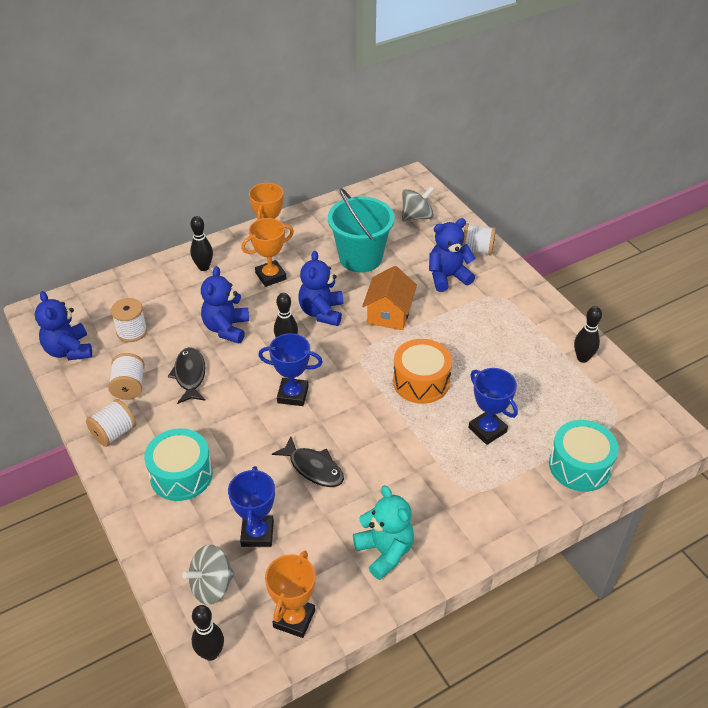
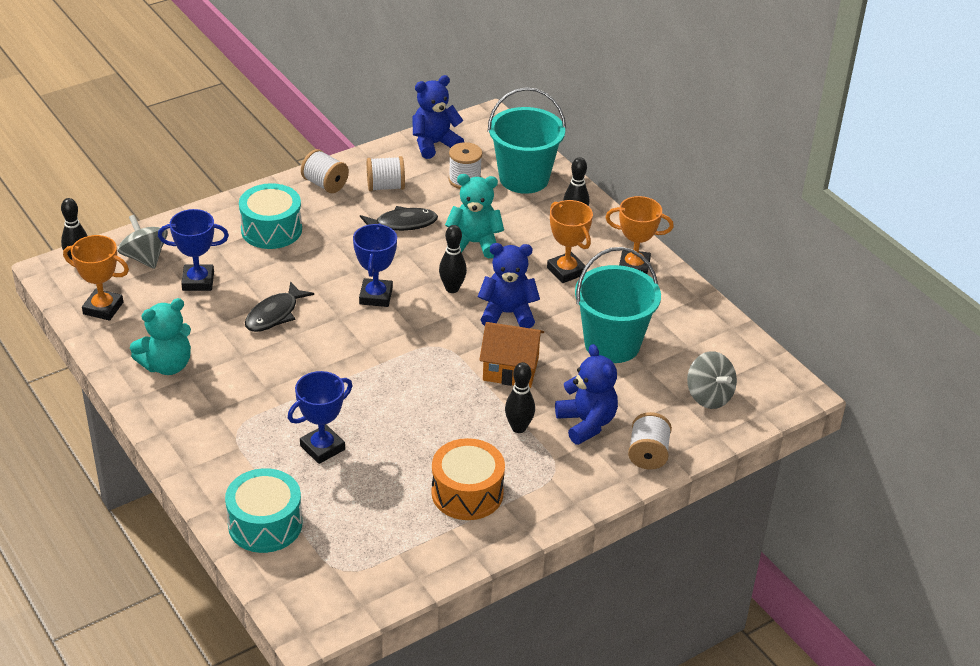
camera: 85 degrees right, 5 degrees down
(138, 293) = (524, 178): none -> turquoise bucket
(226, 328) = (474, 243): blue teddy bear -> turquoise teddy bear
(421, 381) = (397, 395): orange drum -> orange drum (467, 493)
(582, 358) = (443, 546): black bowling pin -> black bowling pin (518, 428)

